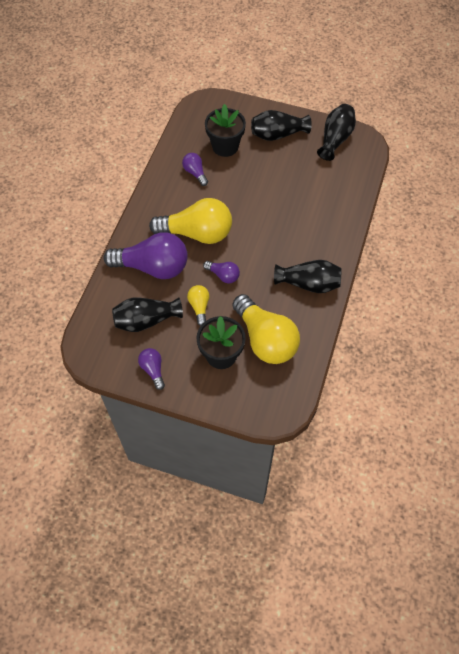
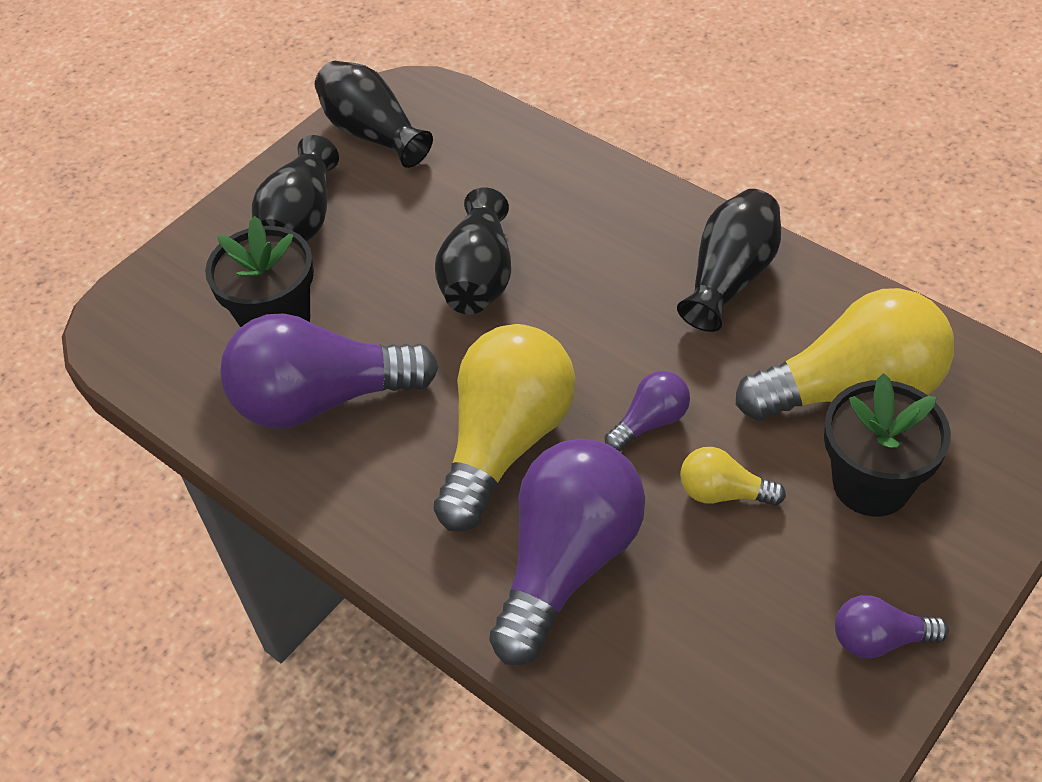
camera: 65 degrees left, 10 degrees down
(146, 320) = (726, 618): black vase -> black vase (479, 277)
(195, 173) = (321, 399): purple light bulb -> purple light bulb, size x2.14

